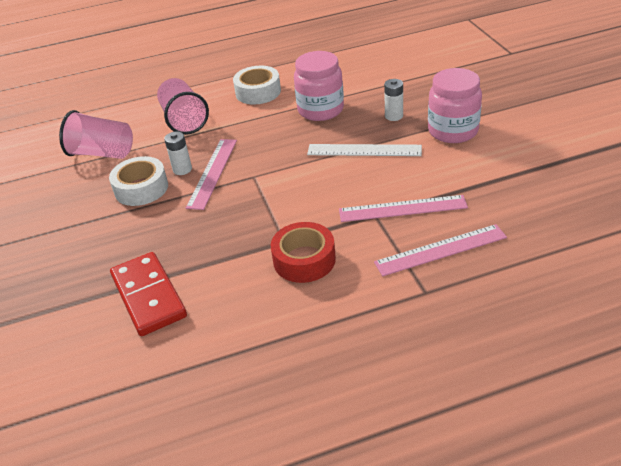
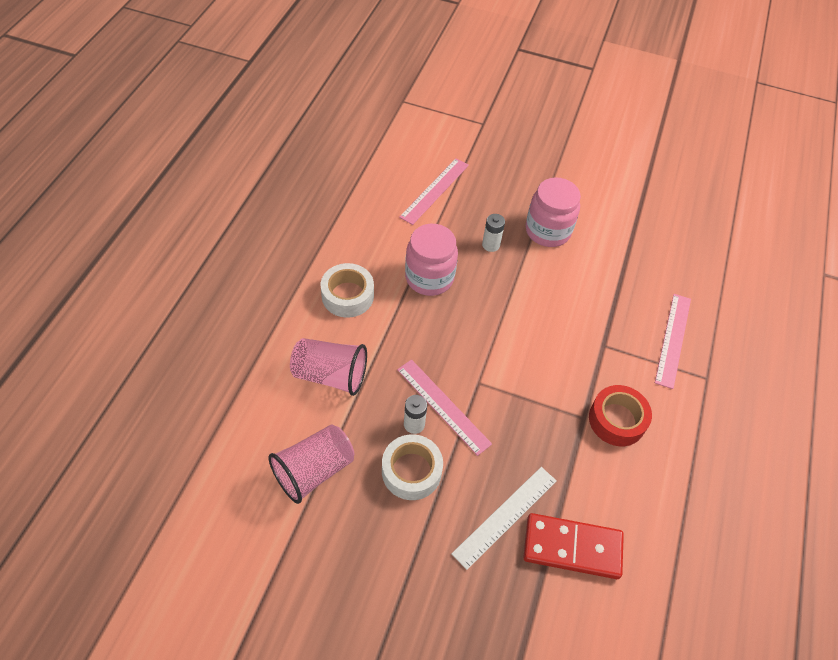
camera: 60 degrees left, 15 degrees up
(364, 150) = (517, 294): white ruler -> white ruler (505, 516)
(402, 209) = (611, 326): pink ruler -> pink ruler (435, 190)

